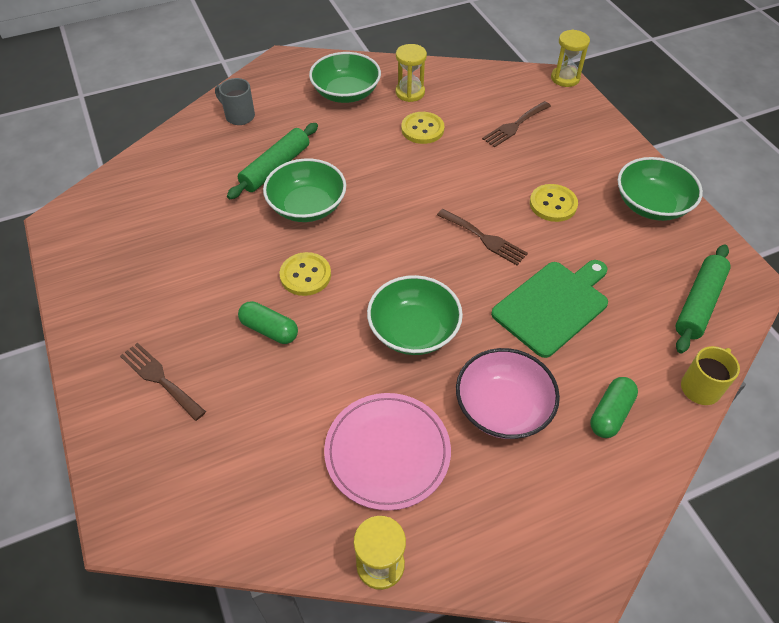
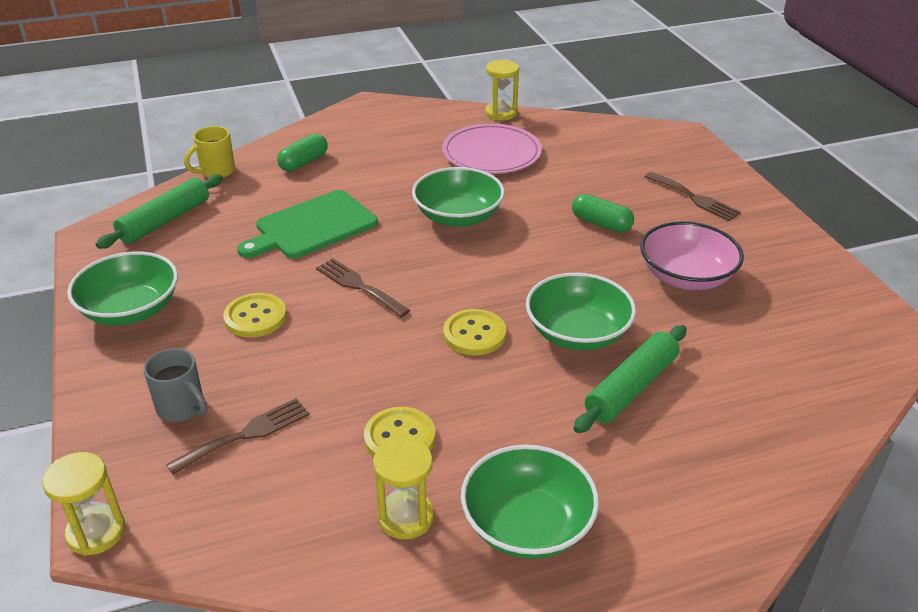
camera: 175 degrees left, 15 degrees down
(239, 116) = (717, 485): grey mug -> grey mug (182, 408)
(305, 275) = (570, 263): yellow button -> yellow button (474, 334)
(503, 407) = (391, 169): pink bowl -> pink bowl (686, 277)

